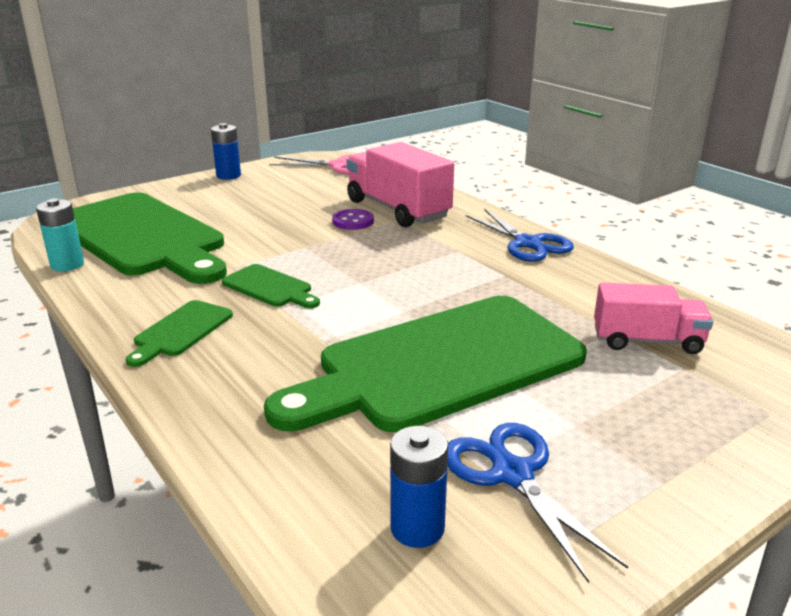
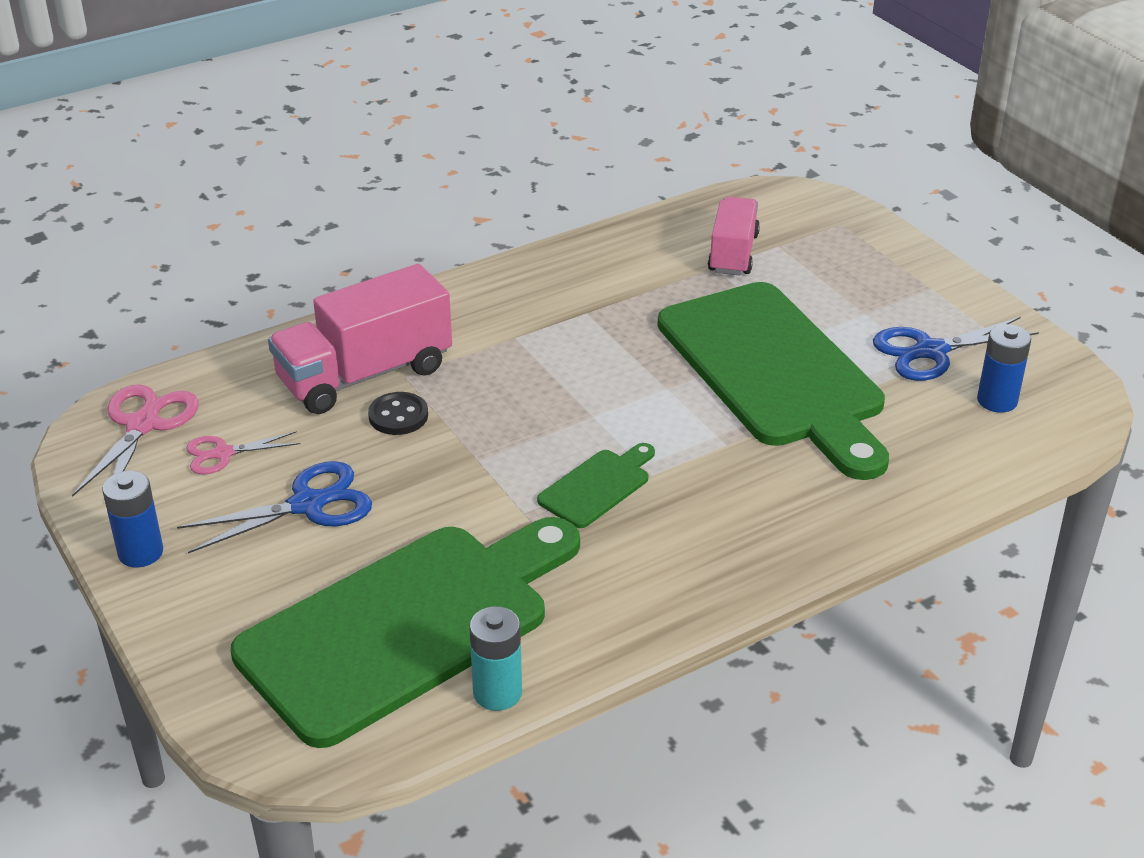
camera: 85 degrees left, 10 degrees up
(181, 331) = (704, 551): green cutting board -> none
(312, 184) = (223, 454): none -> pink scissors
(353, 221) = (398, 416): purple button -> black button
(527, 243) = (503, 286): blue scissors -> blue scissors (307, 505)

